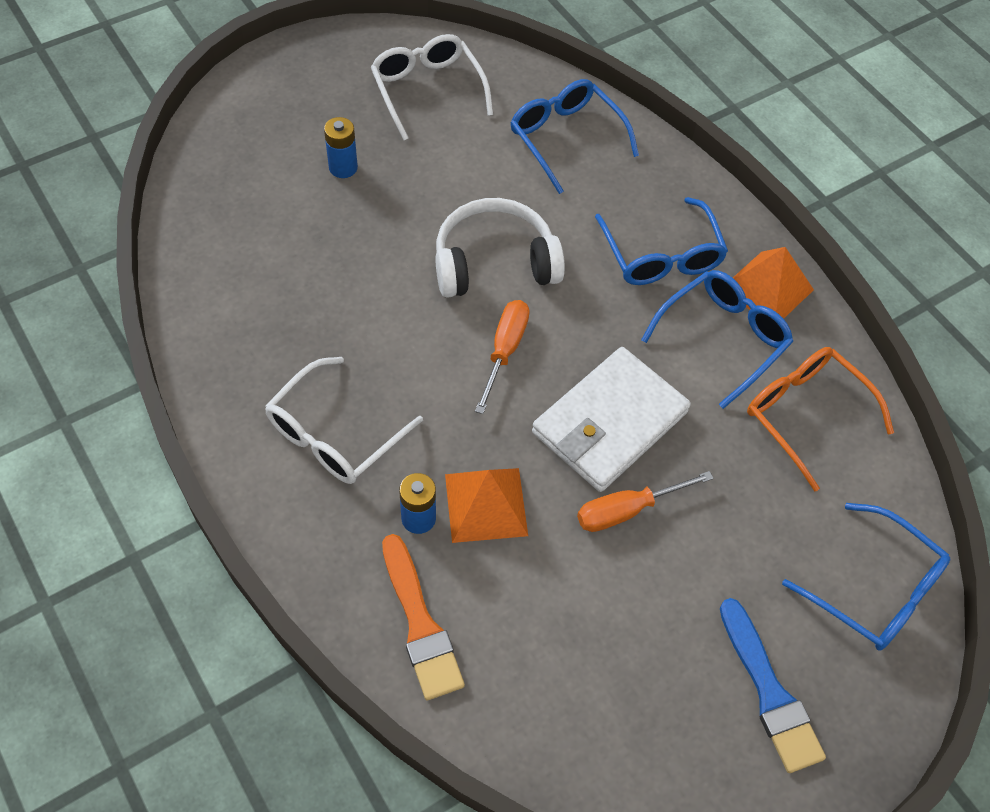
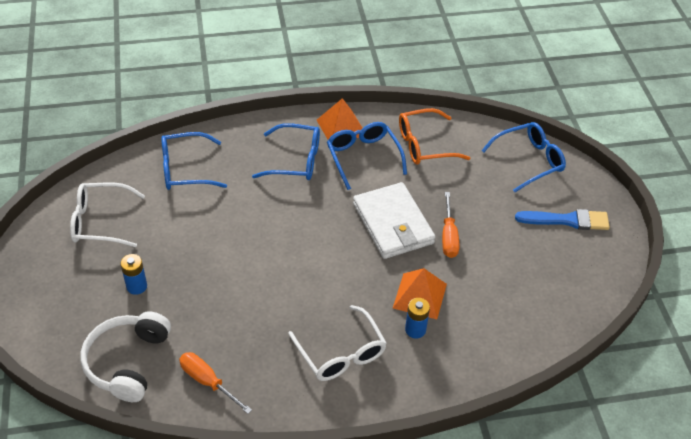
camera: 65 degrees left, 10 degrees down
(420, 623) = (480, 350): orange brush -> none
(494, 262) = (258, 235): white headphones -> white headphones (127, 362)
(504, 350) = (323, 252): orange screwdriver -> orange screwdriver (208, 382)

